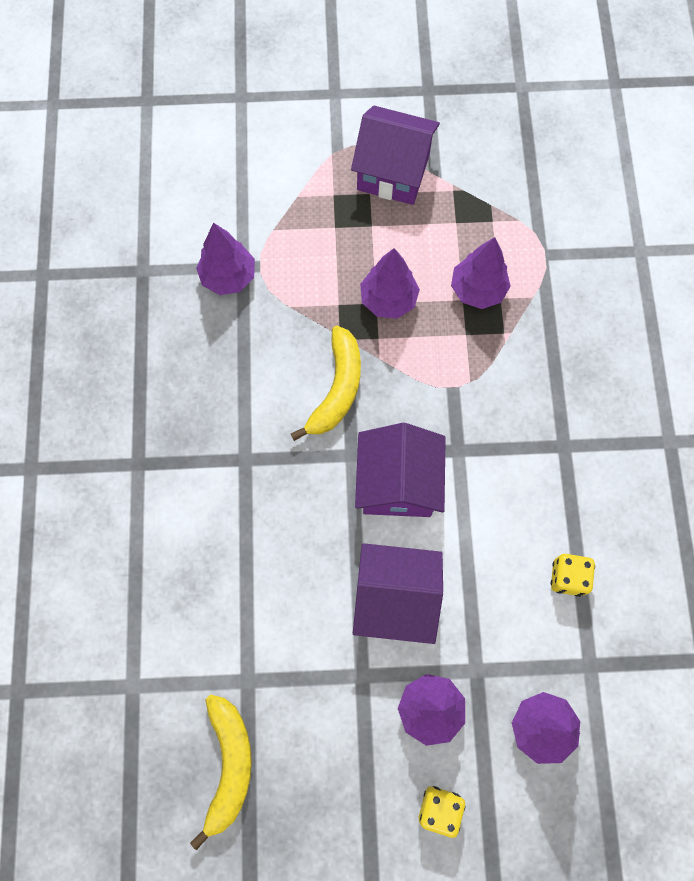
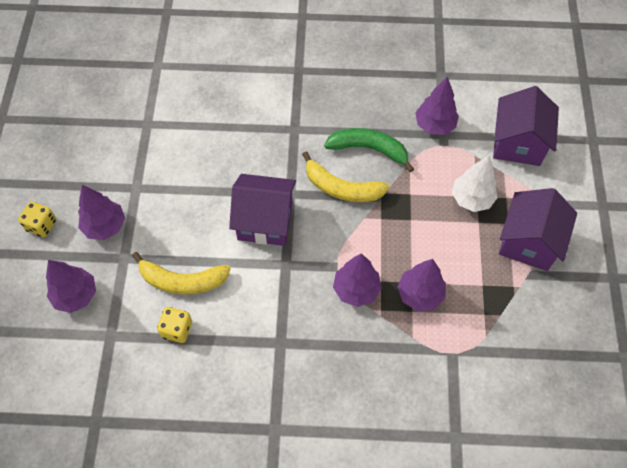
camera: 95 degrees right, 10 degrees down
(229, 765) = (99, 112): yellow banana -> yellow banana (182, 281)
(272, 358) = (369, 149): none -> green banana
(339, 233) = (471, 199): none -> white tree
(388, 300) = (413, 228): purple tree -> purple tree (356, 289)
(395, 598) = (183, 212): purple house -> purple house (518, 143)

